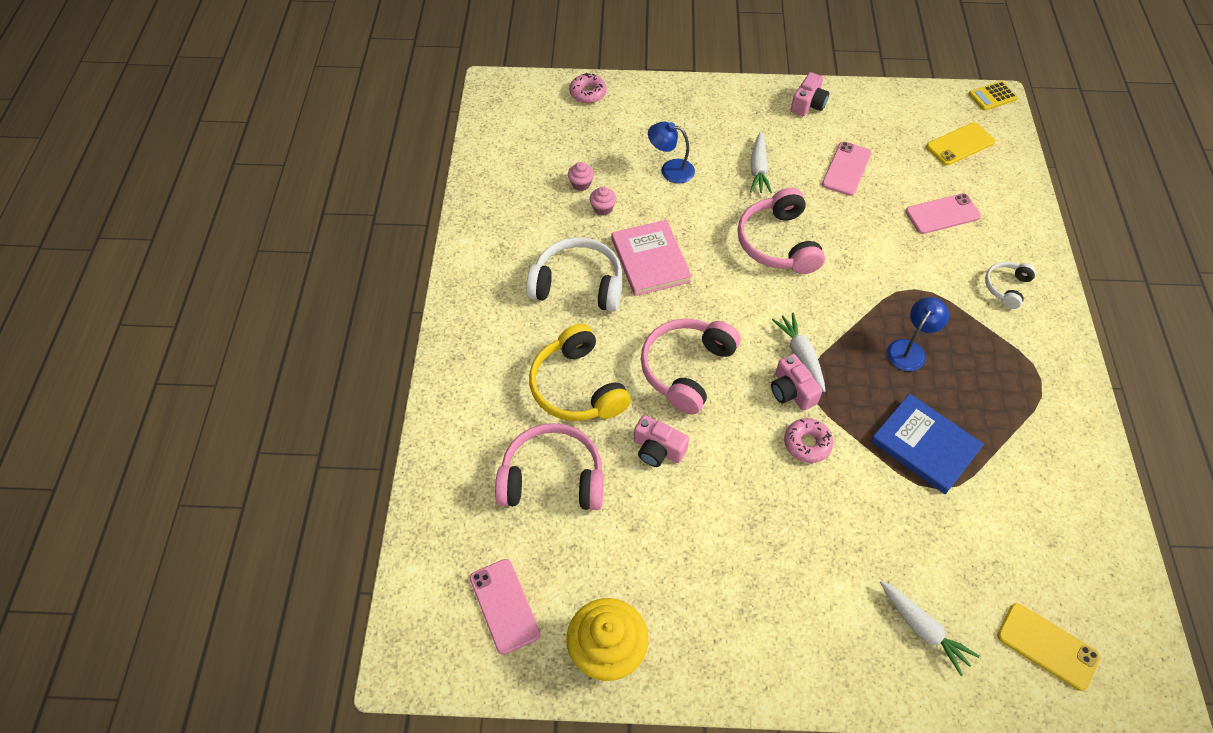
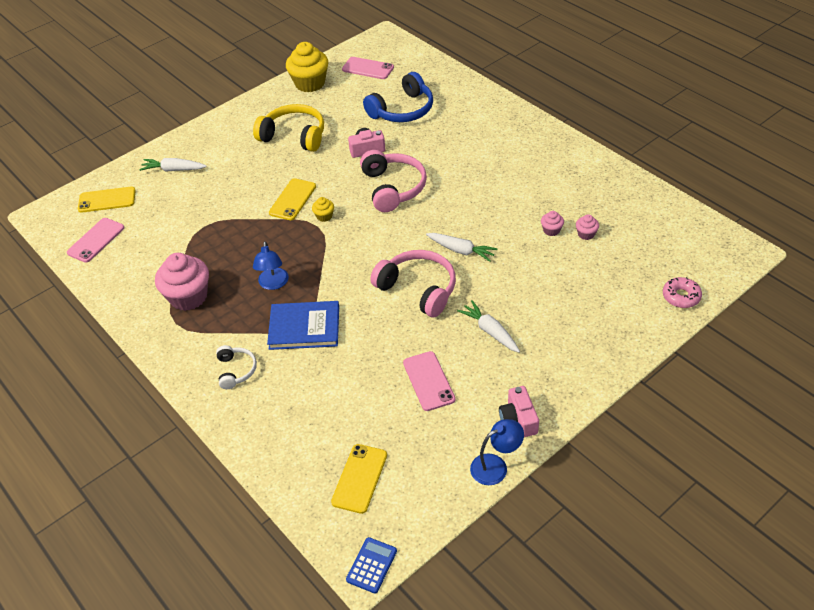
camera: 140 degrees right, 10 degrees down
(552, 478) = (402, 110): pink headphones -> blue headphones
(577, 387) = (438, 145): yellow headphones -> yellow headphones (294, 136)
(578, 285) = (504, 184): white headphones -> none
(650, 260) = (482, 223): pink book -> none
(670, 170) = (546, 285): blue lamp -> blue lamp (495, 466)
(791, 391) = (324, 216): pink camera -> yellow cupcake
(801, 355) = (337, 236): white carrot -> white carrot (461, 250)
(807, 443) = (292, 199): pink donut -> yellow phone
(925, 445) = (226, 240): blue book -> blue book (304, 327)
(942, 214) = (324, 396): pink phone -> pink phone (96, 240)
(992, 96) = (371, 565): yellow calculator -> blue calculator
(1010, 401) = (188, 297): none -> pink cupcake

